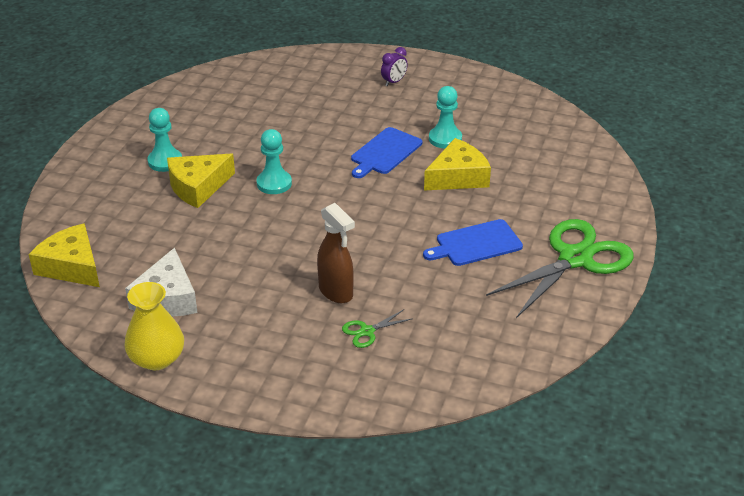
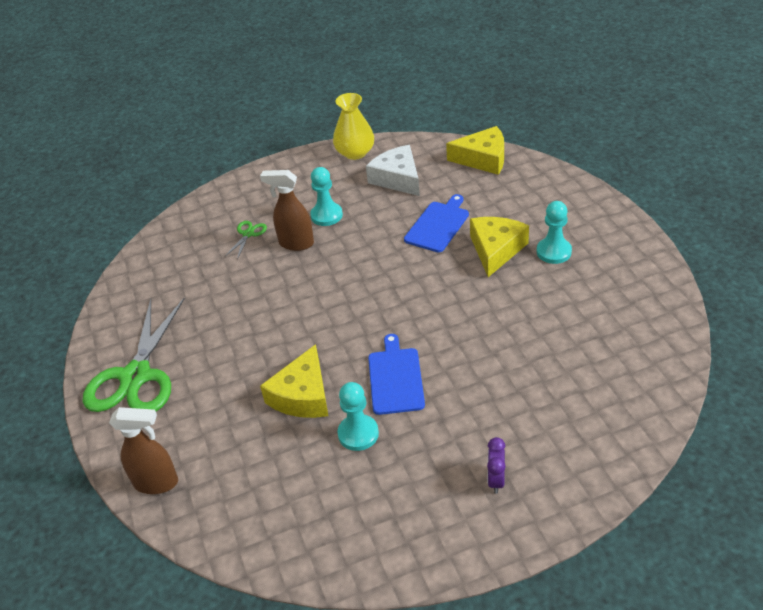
camera: 145 degrees right, 5 degrees up
(274, 183) = (445, 288): turquoise pawn -> turquoise pawn (326, 215)
(475, 244) = (229, 339): blue cutting board -> blue cutting board (438, 225)
(604, 182) = (157, 483): none -> brown spray bottle

